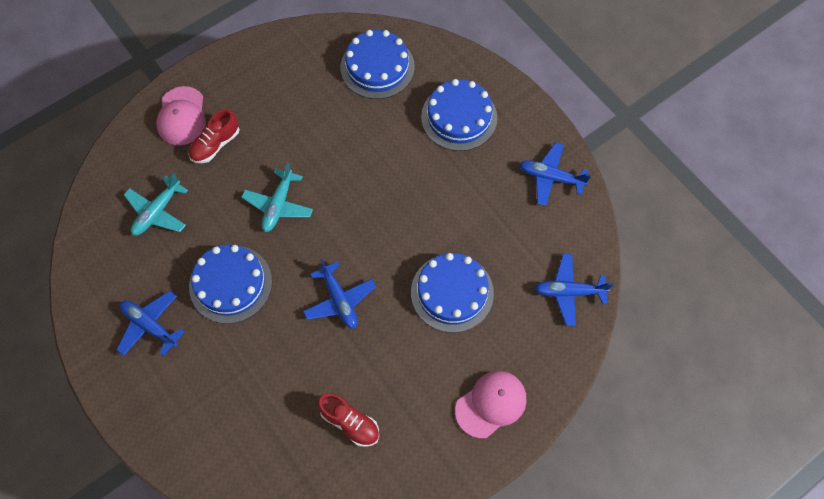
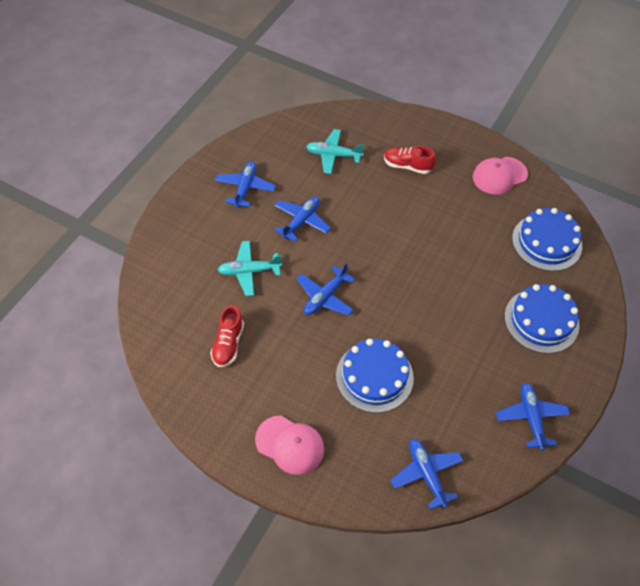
camera: 65 degrees right, 10 degrees down
(182, 116) = (417, 137): pink cap -> pink cap (499, 176)
(230, 284) = (301, 221): blue cake -> blue plane
(278, 205) = (381, 225): turquoise plane -> turquoise plane (249, 271)

